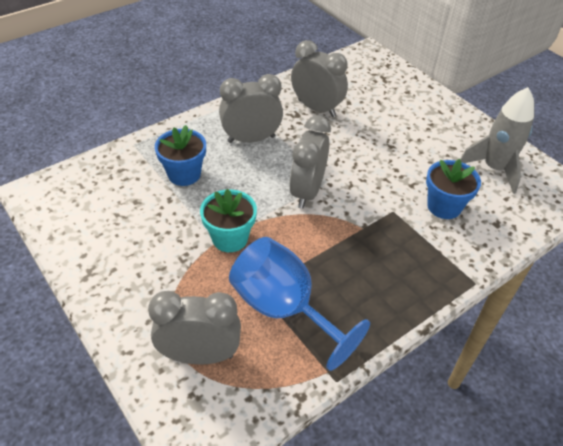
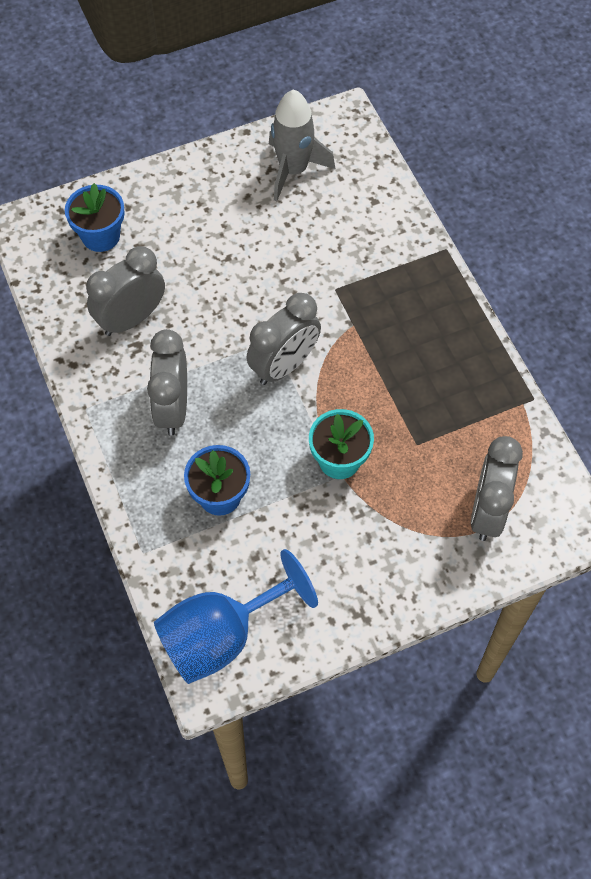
camera: 75 degrees left, 15 degrees up
(284, 309) = (446, 425): blue goblet -> blue goblet (221, 636)
(307, 192) = (284, 366): grey clock -> grey clock turned 75 degrees counterclockwise
(444, 206) = (339, 239): blue flower pot -> blue flower pot (101, 236)

